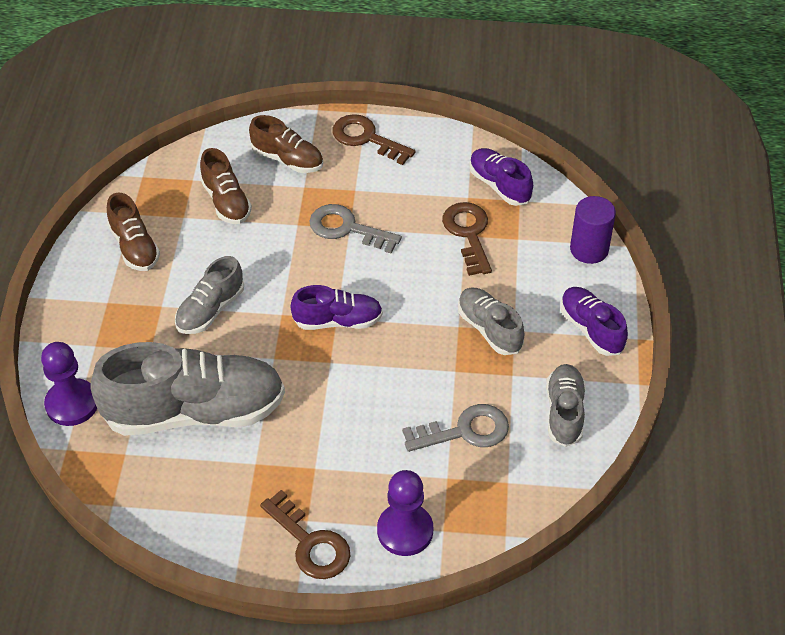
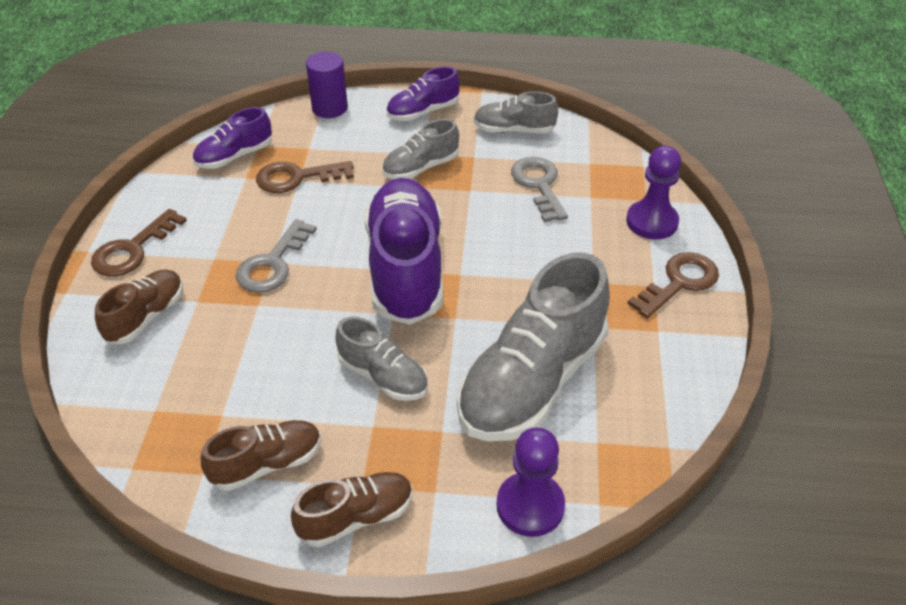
camera: 90 degrees left, 5 degrees down
(194, 411) = (532, 381): grey shoe -> grey shoe turned 135 degrees counterclockwise
(226, 201) = (204, 372): brown shoe -> brown shoe (356, 517)
(338, 321) = (405, 269): purple shoe -> purple shoe, size x1.94

